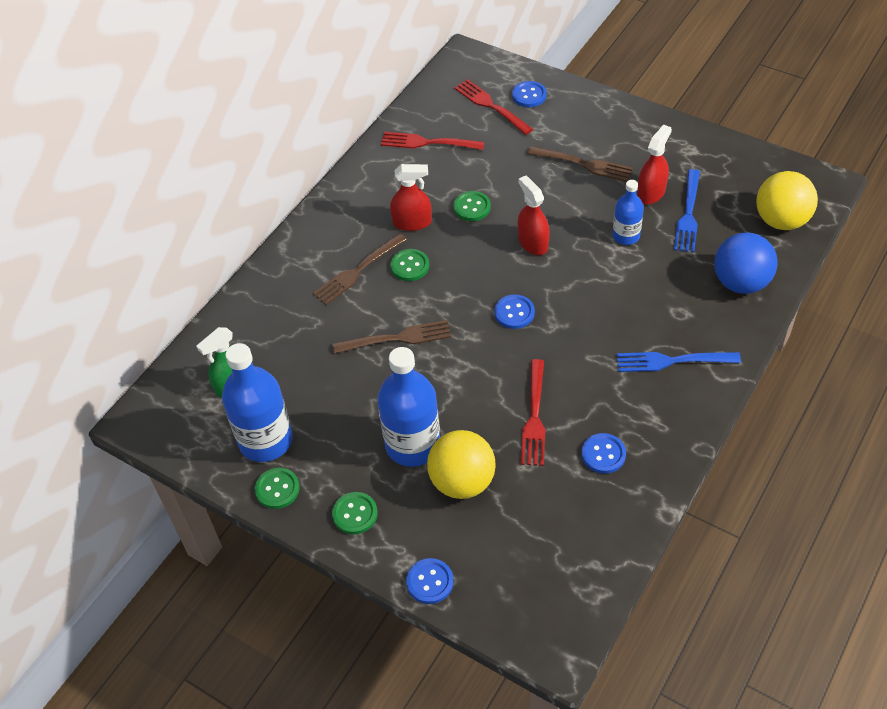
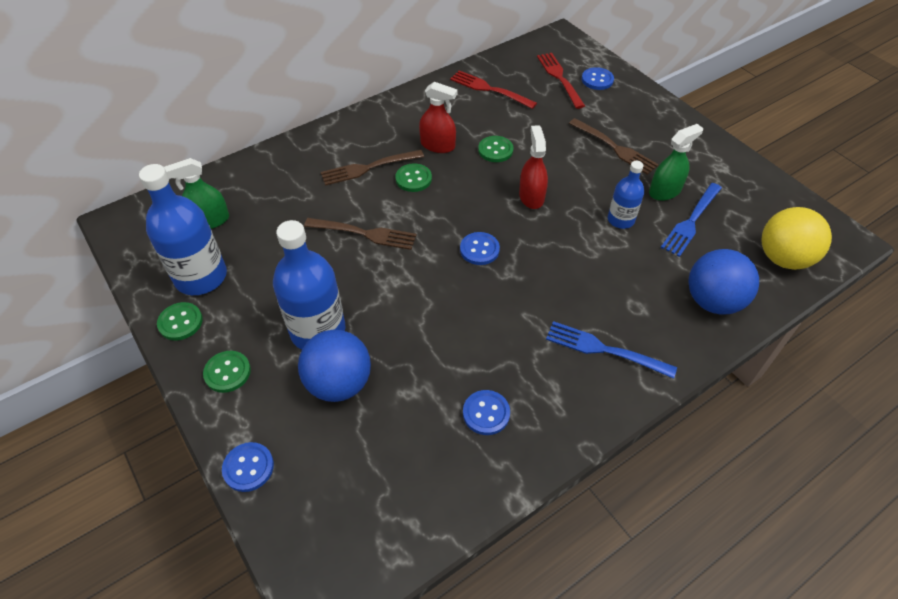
camera: 20 degrees right, 0 degrees up
(462, 481) = (339, 383): yellow ball -> blue ball
(534, 417) = (442, 350): red fork -> none
(651, 193) = (665, 191): red spray bottle -> green spray bottle

